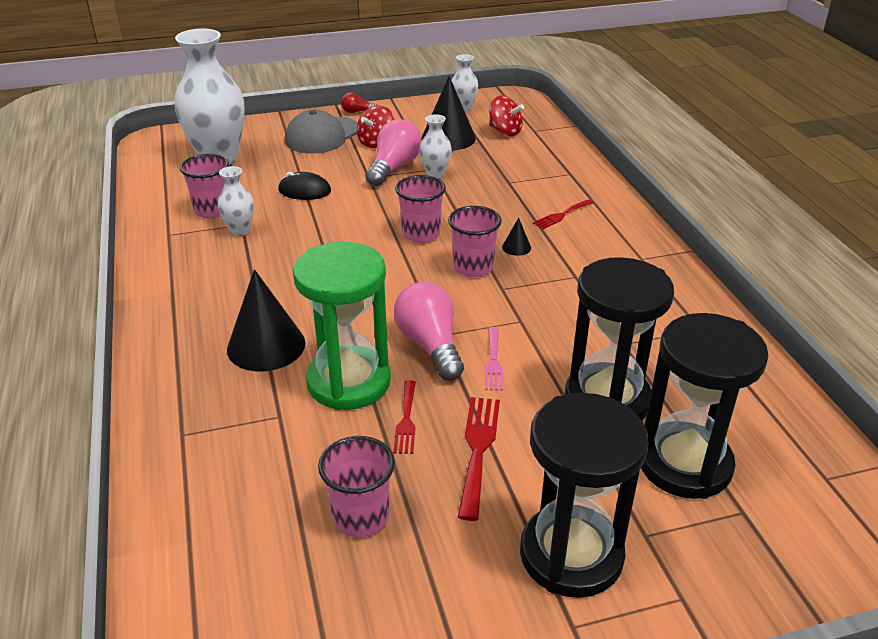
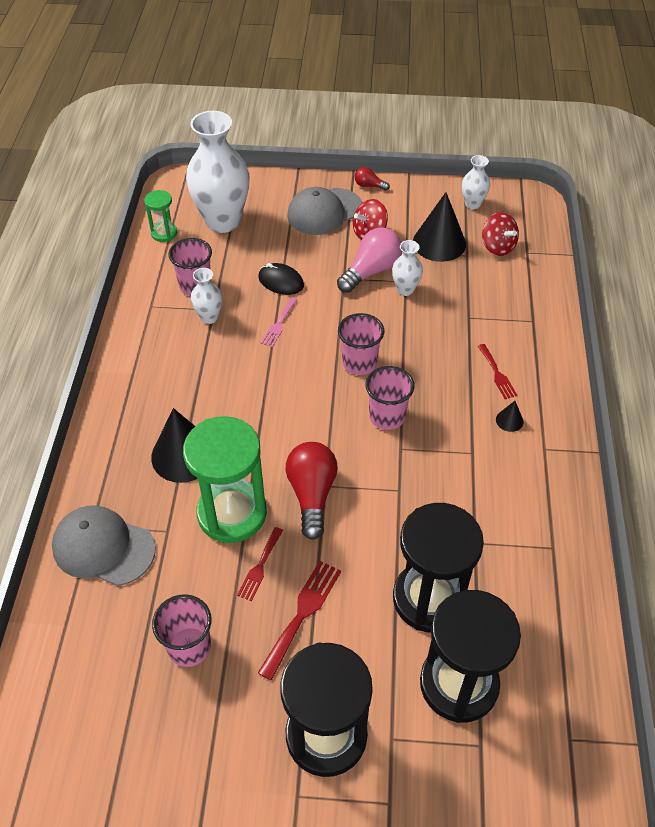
camera: 20 degrees right, 15 degrees up
(157, 178) = (164, 233): none -> green hourglass
(205, 451) = (103, 547): none -> grey cap
(430, 345) = (312, 494): pink light bulb -> red light bulb
(493, 362) = (355, 528): pink fork -> pink fork (279, 324)
(516, 247) = (436, 403): black cone -> black cone (509, 420)
(561, 215) = (497, 374): red fork -> red fork turned 90 degrees counterclockwise

